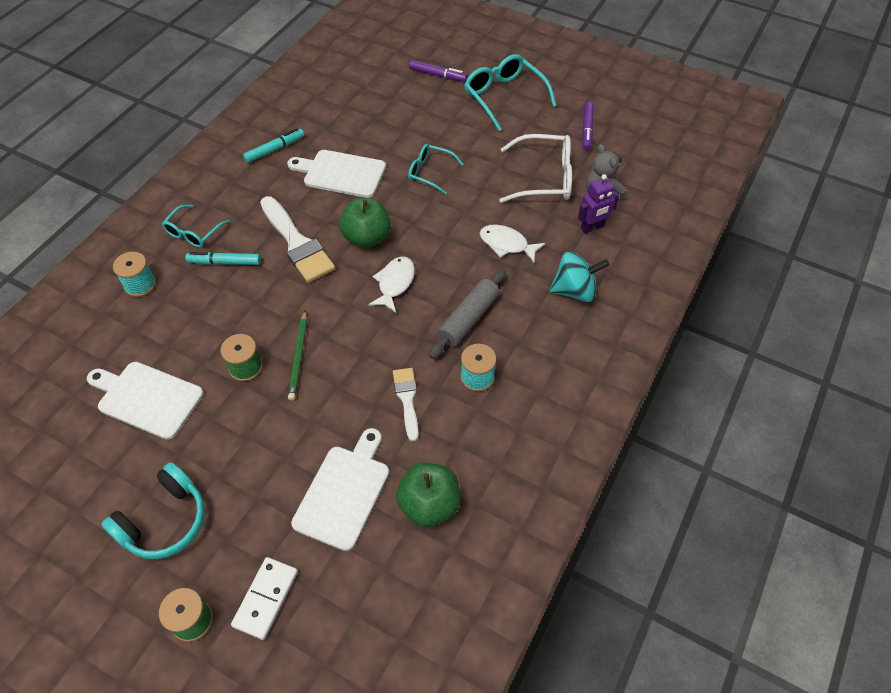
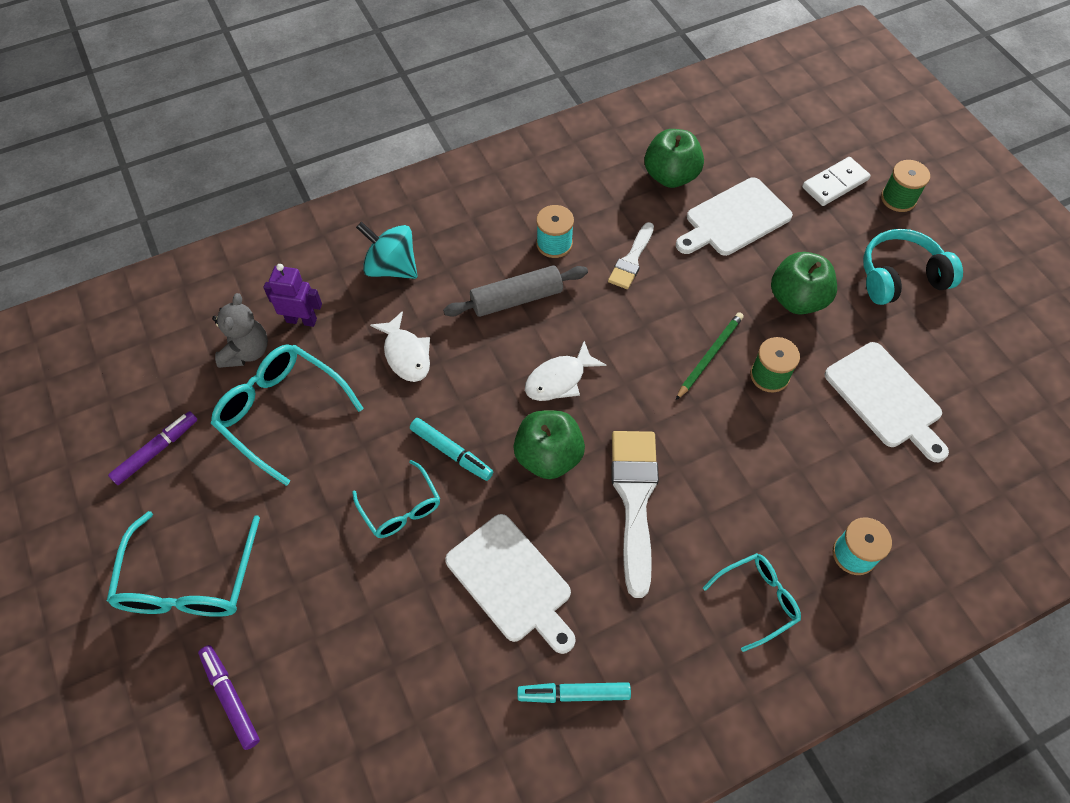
camera: 145 degrees left, 5 degrees up
(224, 262) = (736, 525): turquoise marker -> turquoise marker (451, 452)
(251, 443) = (797, 299): none -> green apple
(545, 178) = (281, 412): white glasses -> turquoise glasses

